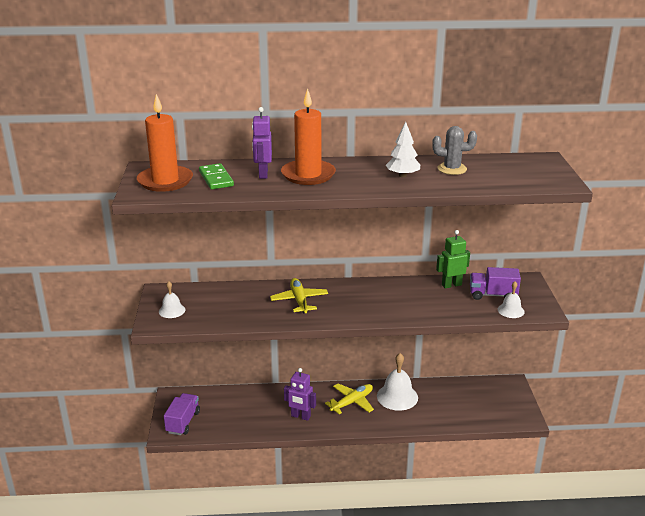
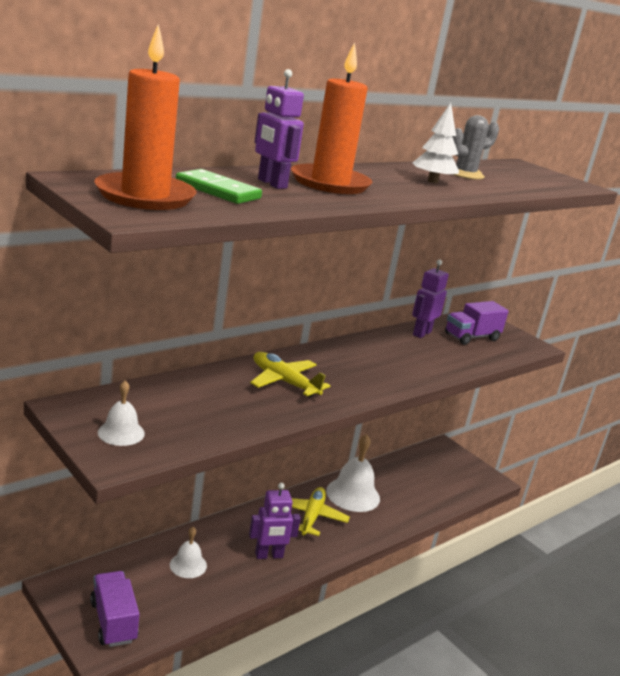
camera: 40 degrees left, 5 degrees down
(451, 285) = (421, 333): green robot -> purple robot
(511, 310) = (507, 350): white bell -> white bell (188, 565)

